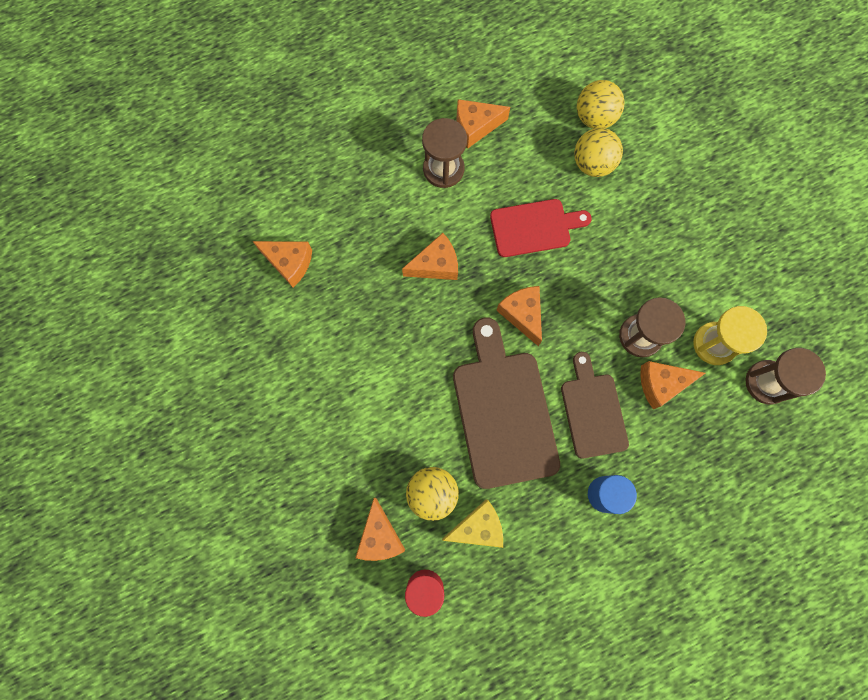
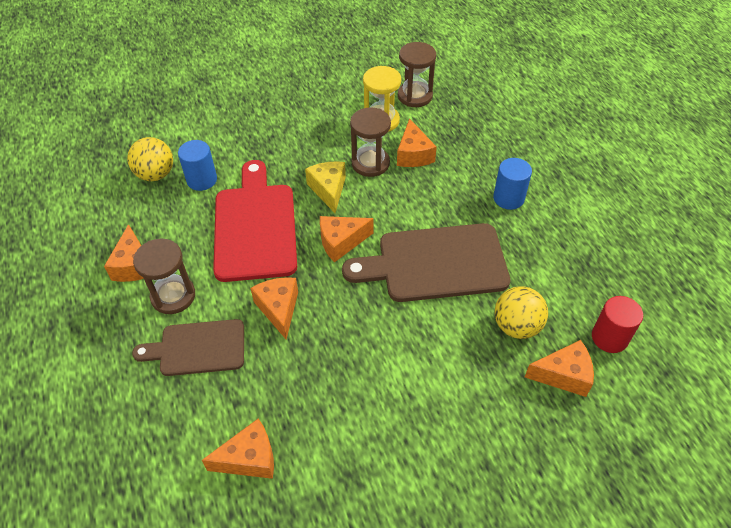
camera: 85 degrees left, 25 degrees down
(289, 263) = (249, 458): orange cheese -> orange cheese turned 45 degrees clockwise
(478, 527) = (546, 291): yellow cheese -> yellow cheese (328, 190)
(534, 227) = (255, 226): red cutting board -> red cutting board, size x1.60
(592, 163) = (202, 180): yellow ball -> blue cylinder
(593, 411) = (435, 200): brown cutting board -> brown cutting board (197, 348)

